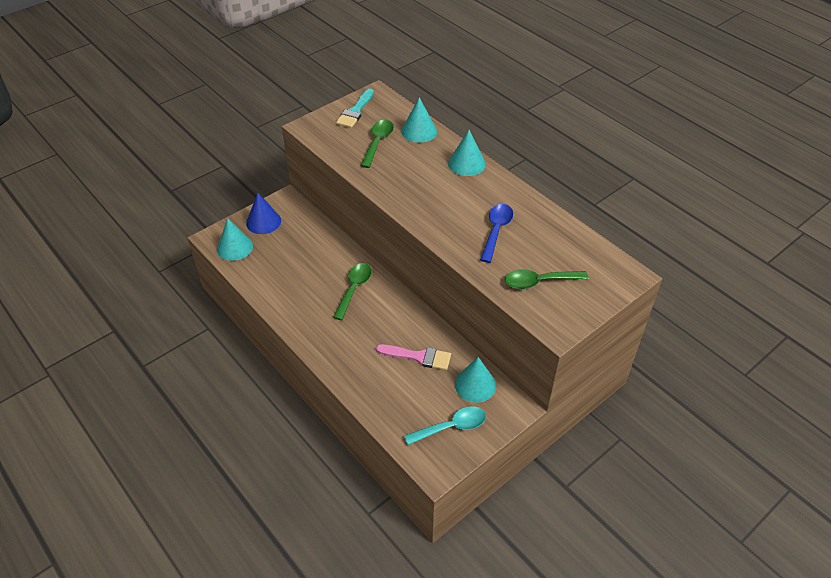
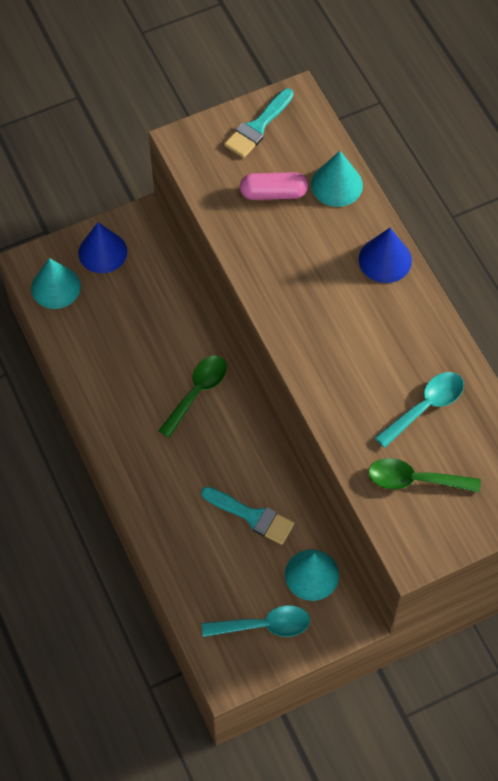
camera: 15 degrees right, 15 degrees up
(378, 142) = (273, 193): green spoon -> pink capsule
(418, 357) = (252, 516): pink brush -> turquoise brush
(466, 163) = (385, 260): turquoise cone -> blue cone
(496, 231) = (387, 385): blue spoon -> none
(528, 238) = (425, 406): none -> turquoise spoon

